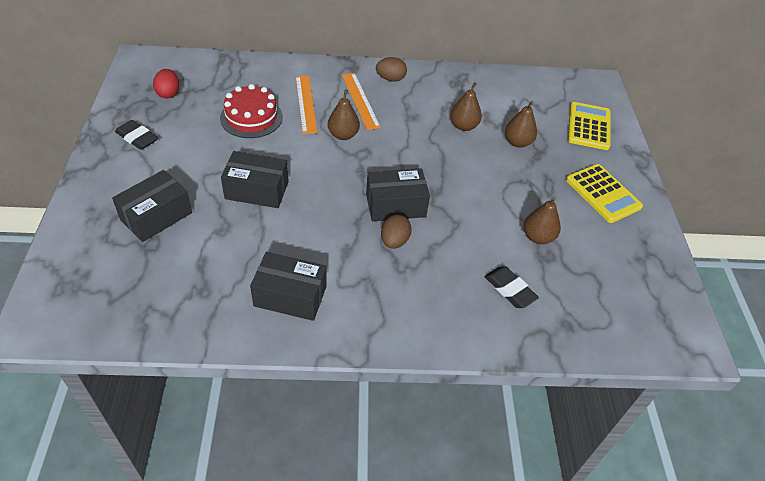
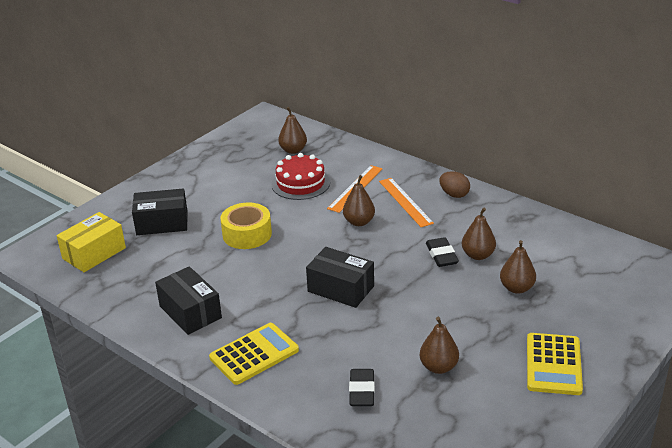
camera: 45 degrees right, 15 degrees down
(116, 284) = (94, 253): none -> yellow box
(137, 138) = (205, 168): black eraser -> black eraser (441, 255)
(168, 93) = (259, 146): red egg -> none
(208, 86) = (293, 150): none -> brown pear
(257, 190) = (247, 234): black box -> yellow tape
(360, 100) = (405, 202): orange ruler -> orange ruler turned 45 degrees counterclockwise
(394, 241) = (308, 313): brown egg -> none
(588, 126) = (615, 305): yellow calculator -> yellow calculator (254, 354)

